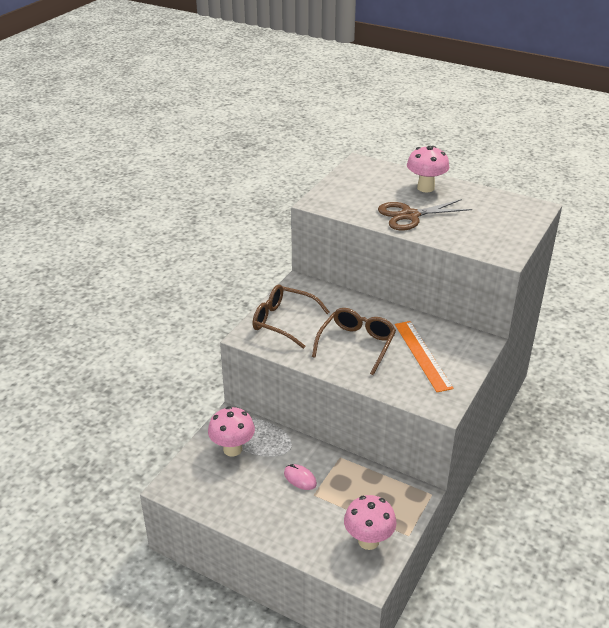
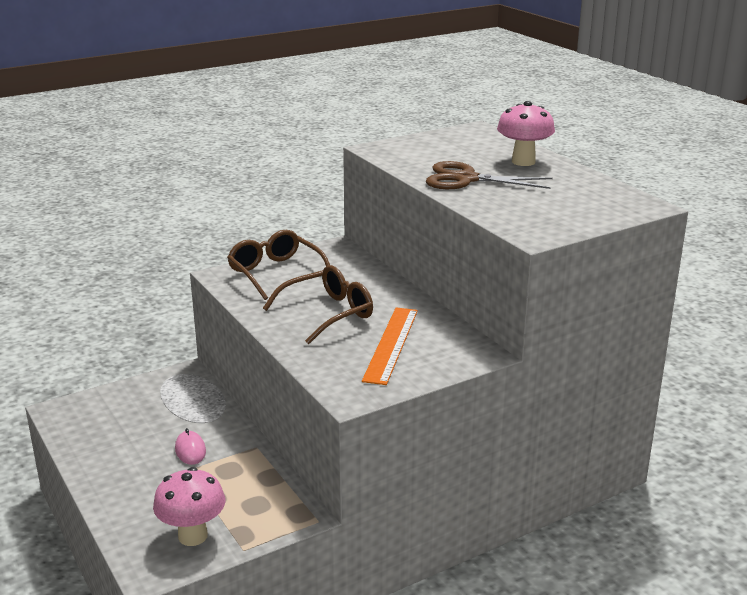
camera: 30 degrees right, 10 degrees down
(232, 449) = (155, 400): pink mushroom -> none

